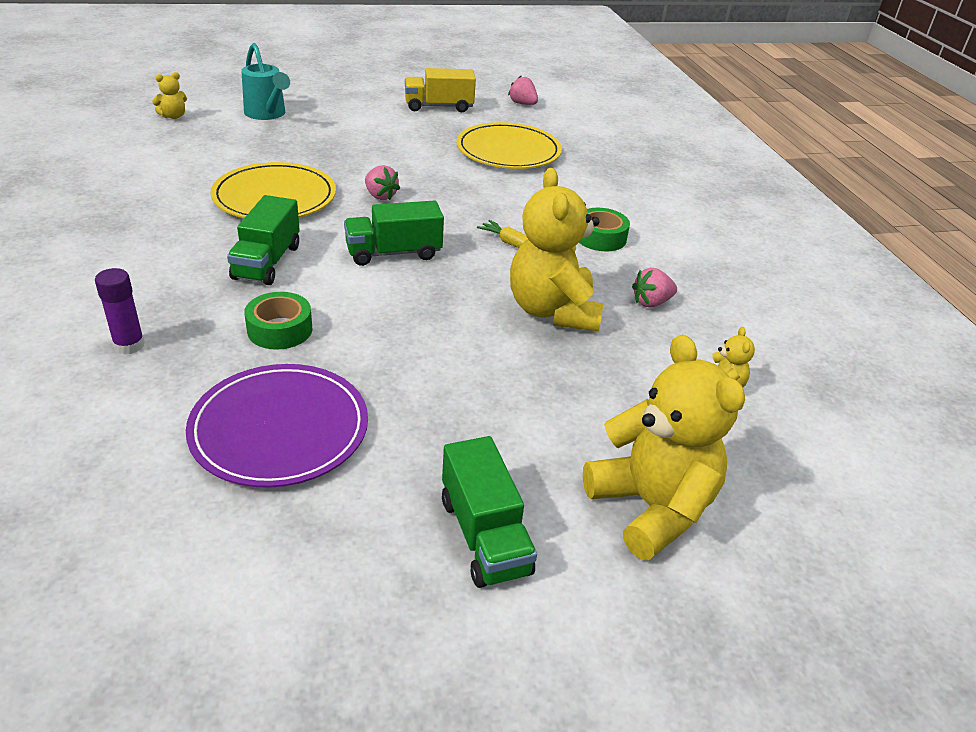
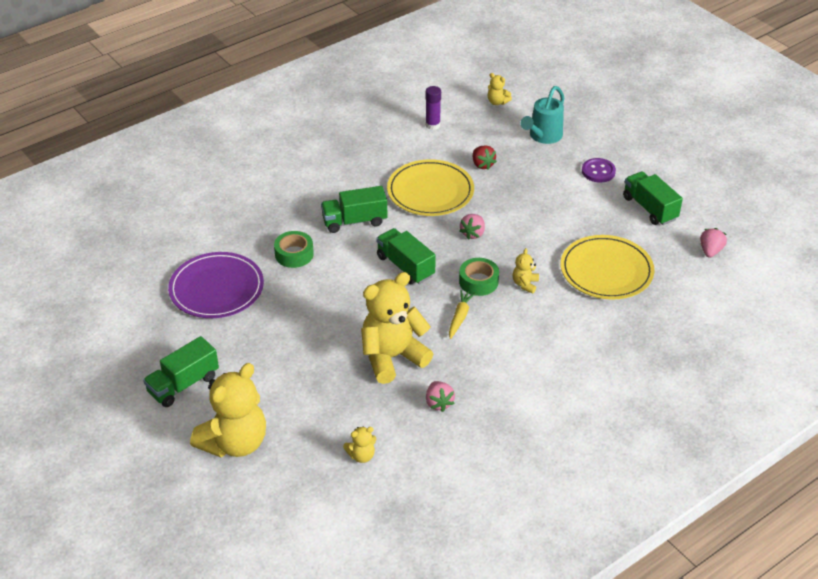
camera: 70 degrees right, 5 degrees up
(129, 345) = (247, 211): purple glue stick -> purple glue stick (432, 125)
(269, 155) = (482, 165): none -> red strawberry
(358, 109) = (598, 171): none -> purple button
(439, 107) = (649, 208): yellow truck -> green truck
(492, 194) = (525, 284): none -> yellow teddy bear
(600, 237) = (508, 357): green tape -> green tape (478, 282)
(651, 302) = (439, 403): pink strawberry -> pink strawberry turned 150 degrees counterclockwise

